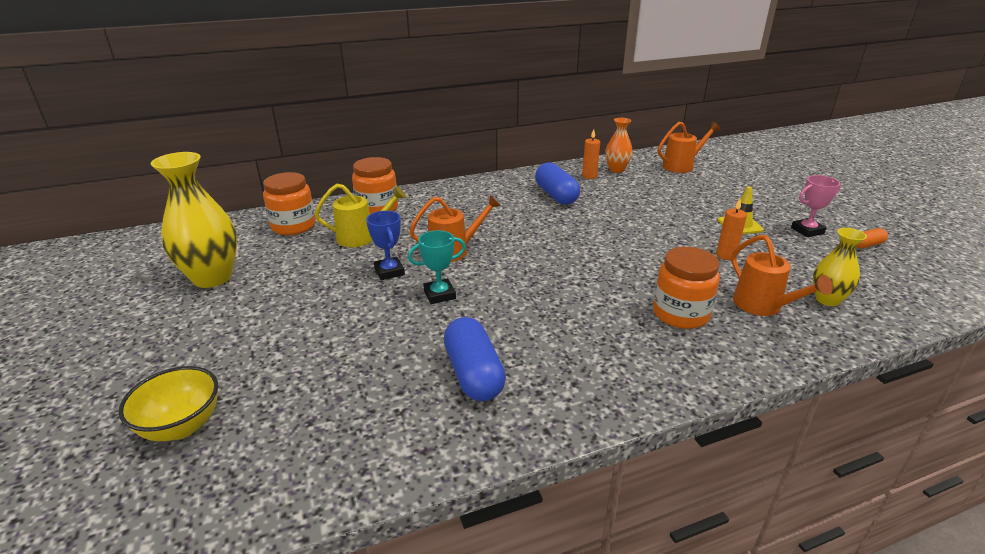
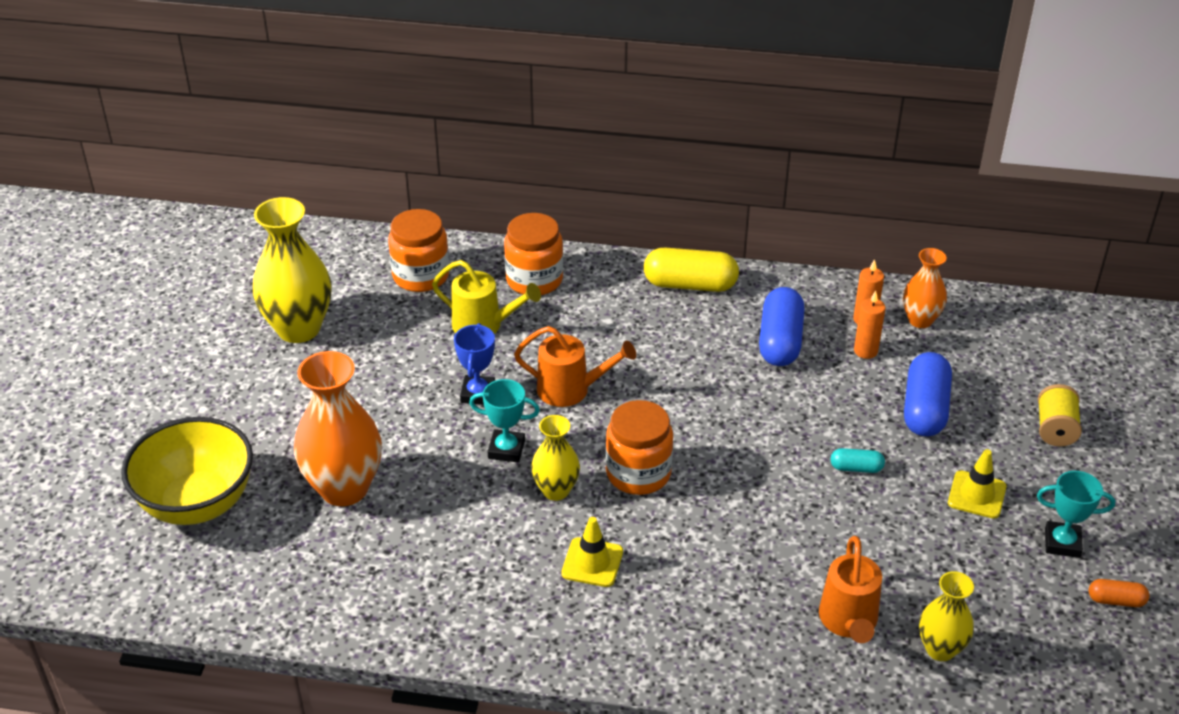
camera: 30 degrees right, 10 degrees up
(182, 426) = (197, 503): yellow bowl -> yellow bowl, size x1.54
(326, 363) = (344, 488): none -> orange vase
(474, 374) = (465, 562): blue capsule -> blue capsule (925, 409)
(478, 187) = (690, 285): none -> yellow capsule
(498, 305) = (556, 490): none -> yellow vase
(569, 337) = (592, 562): none -> yellow traffic cone
(665, 234) = (856, 468): none -> turquoise capsule
(680, 314) = (741, 588): orange jar -> orange jar (638, 473)
(682, 166) = (1032, 349): orange watering can -> none
(726, 255) = (895, 534): orange candle -> orange candle (865, 351)
(735, 190) = (1055, 429): none -> yellow spool
(807, 231) = (1062, 543): pink trophy -> turquoise trophy

